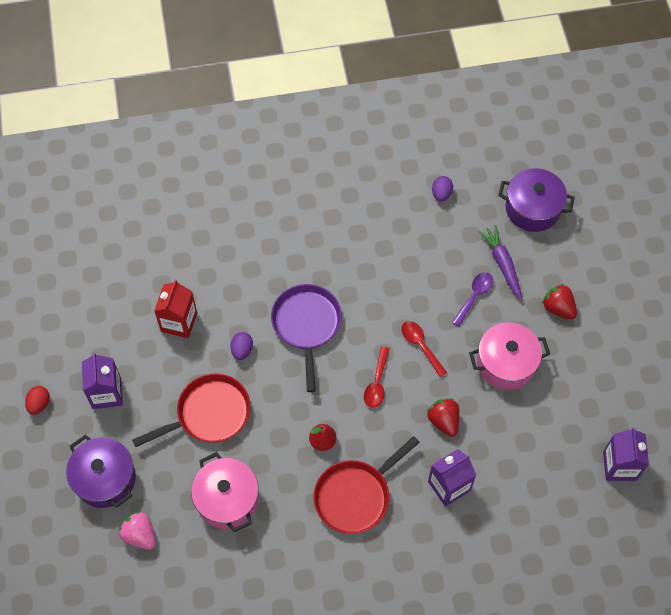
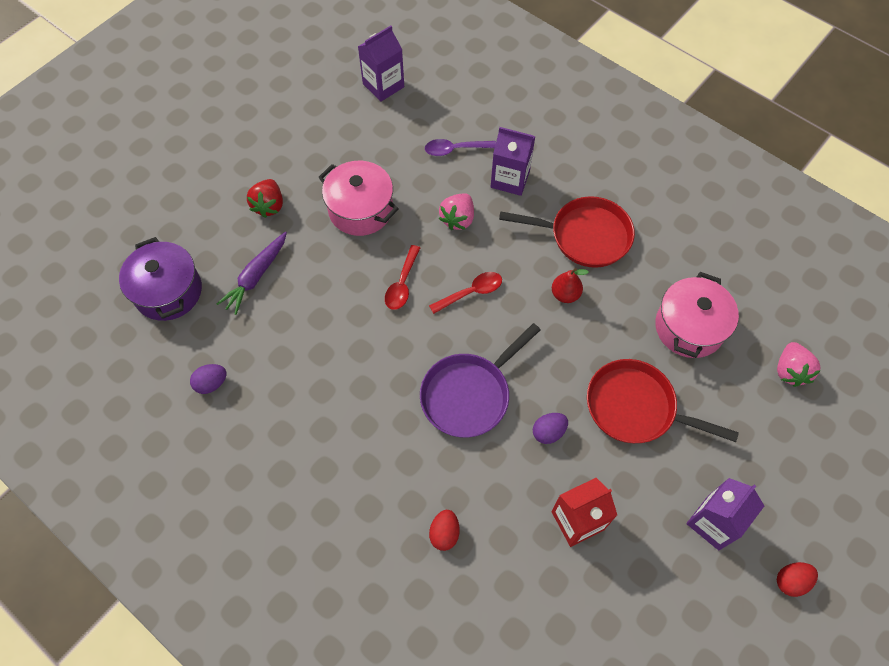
camera: 130 degrees left, 0 degrees up
(105, 479) = (782, 445): purple pot -> none
(238, 250) = (444, 533): none -> red egg
(443, 421) = (458, 219): red strawberry -> pink strawberry
(474, 296) = (311, 276): purple spoon -> purple spoon (454, 149)

